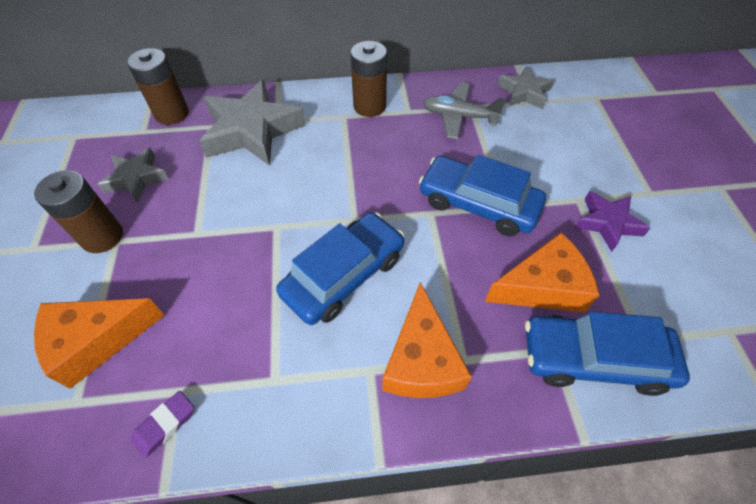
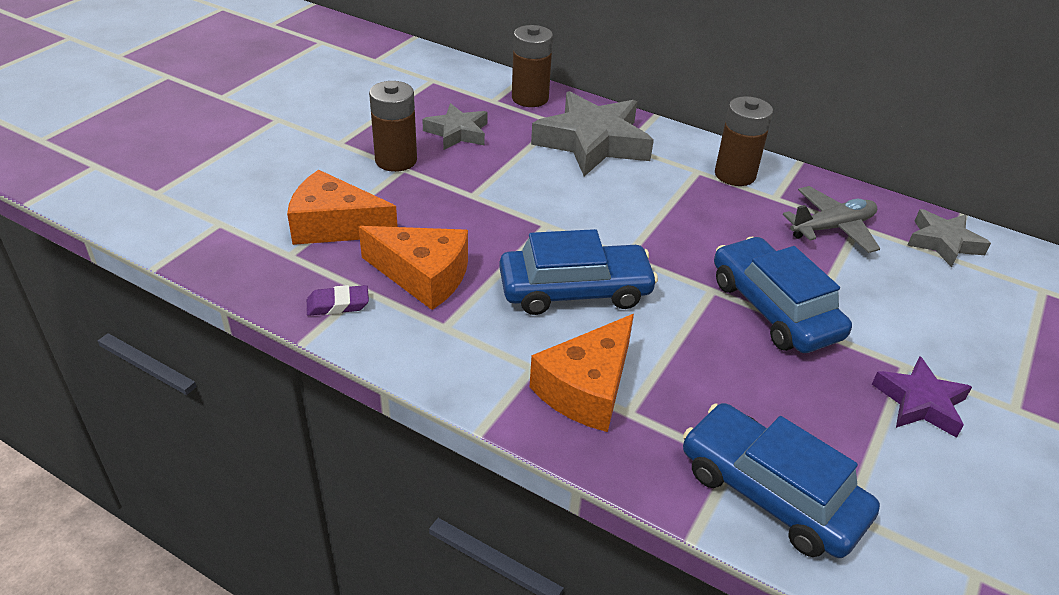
camera: 35 degrees right, 15 degrees down
(459, 117) = (832, 228): grey plane -> grey plane turned 105 degrees clockwise
(542, 287) = (775, 408): orange cheese -> orange cheese (423, 276)

